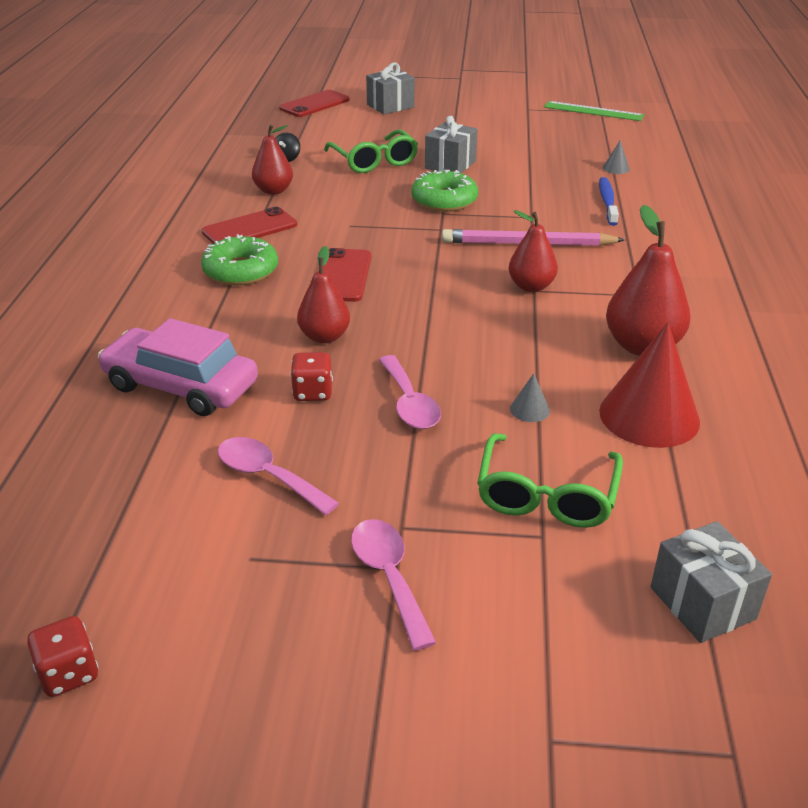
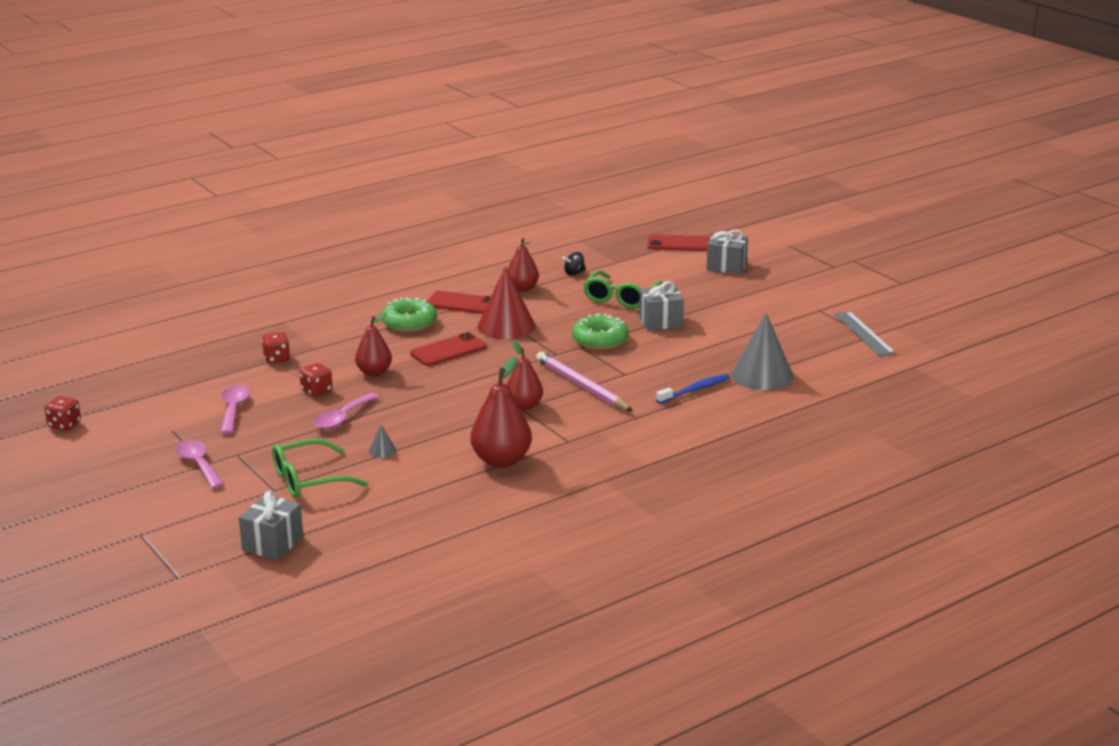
camera: 50 degrees right, 10 degrees down
(181, 385) = (277, 358): pink car -> red dice
(389, 577) = (198, 464): pink spoon -> pink spoon turned 60 degrees counterclockwise
(593, 111) = (864, 333): green ruler -> grey ruler
(616, 168) = (762, 375): grey cone -> grey cone, size x2.45
(649, 416) = (424, 484): red cone -> red cone (506, 326)

